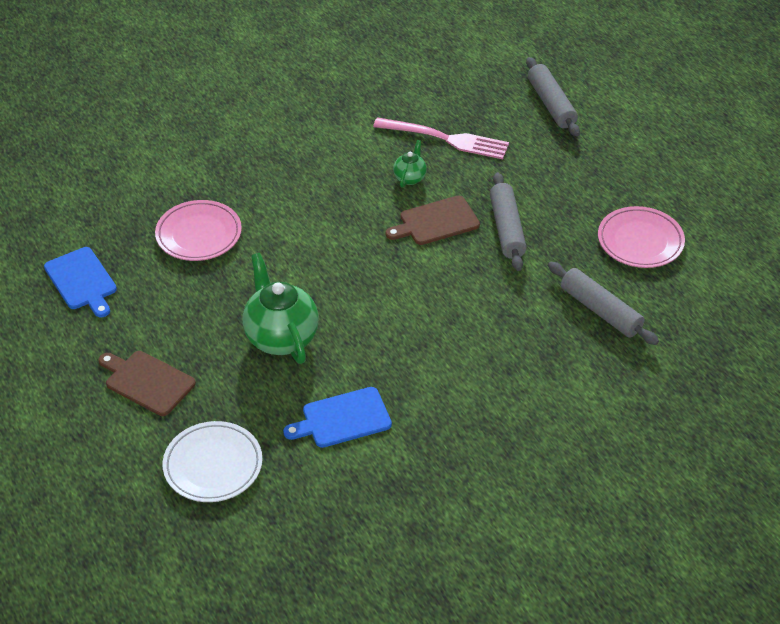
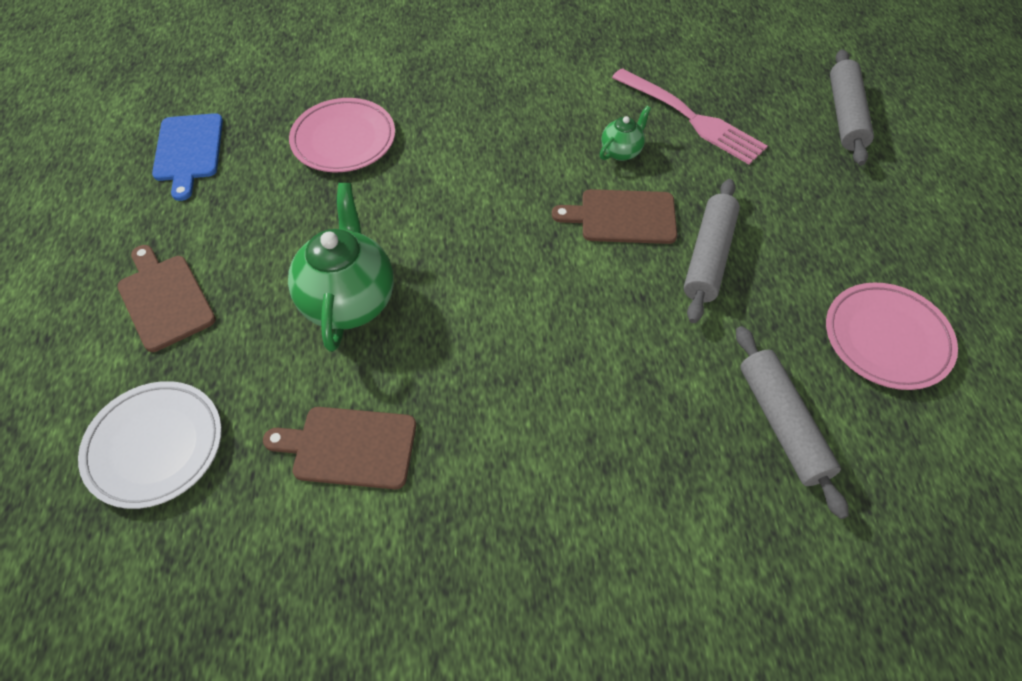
camera: 25 degrees right, 10 degrees up
(342, 419) = (349, 447): blue cutting board -> brown cutting board

